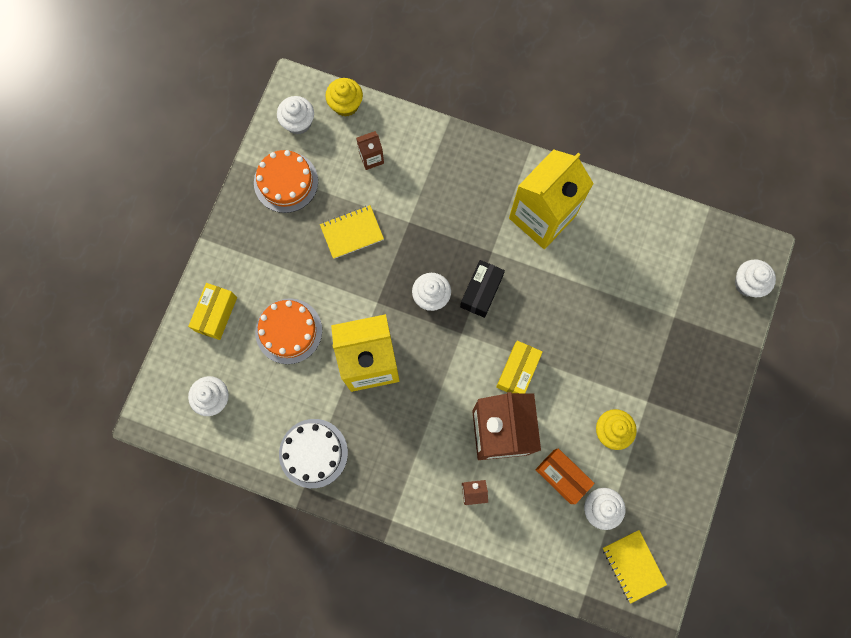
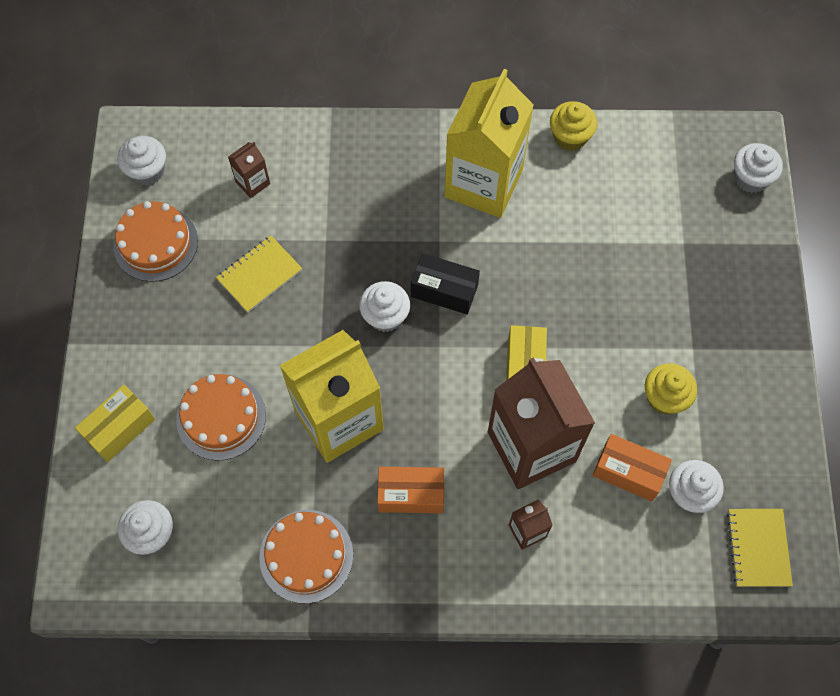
camera: 20 degrees left, 10 degrees down
(216, 314) = (120, 428): yellow box -> yellow box turned 45 degrees clockwise
(313, 453) = (306, 556): white cake -> orange cake
(346, 105) = (199, 133): yellow cupcake -> yellow cupcake (570, 137)
(401, 436) = (411, 494): none -> orange box
(481, 292) = (444, 291): black box -> black box turned 75 degrees counterclockwise
(633, 566) = (758, 548): yellow notebook -> yellow notebook turned 45 degrees clockwise

